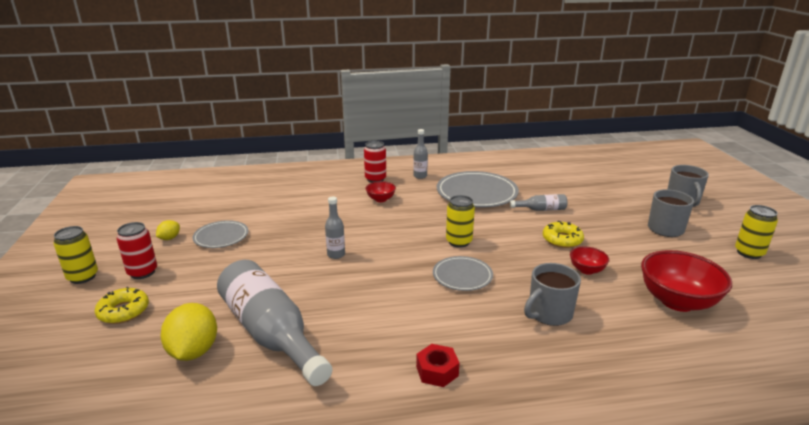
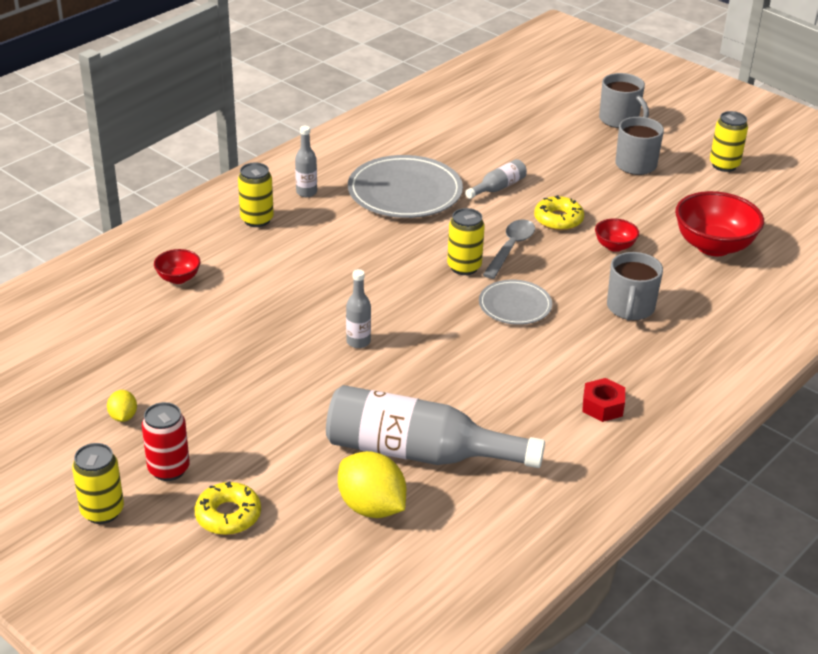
camera: 40 degrees left, 10 degrees up
(221, 237) = (187, 384): grey plate -> none
(375, 179) = (257, 220): red can -> yellow can
(380, 199) = (305, 247): red bowl -> red bowl (178, 278)
(505, 243) = (510, 248): none -> grey spoon

